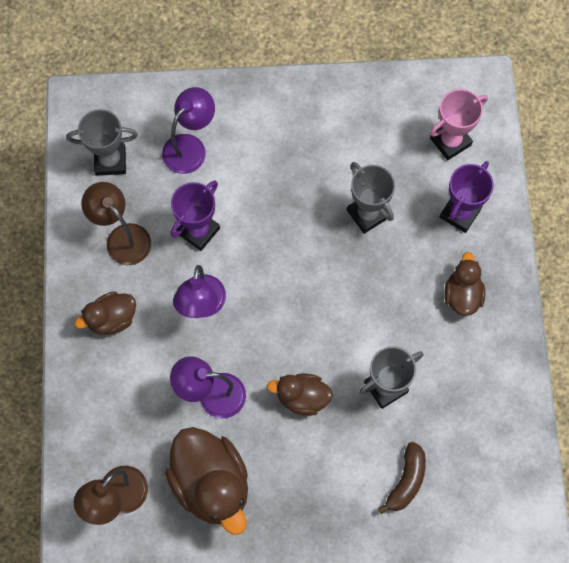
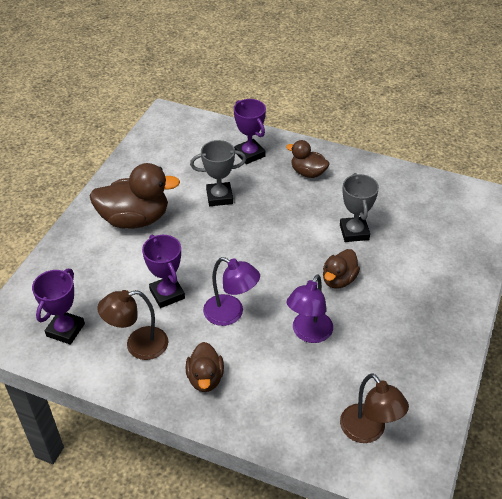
camera: 65 degrees left, 25 degrees down
(110, 161) = (65, 330): grey trophy -> purple trophy
(190, 147) = (94, 275): purple lamp -> none
(211, 483) = (383, 360): brown duck -> brown duck (135, 219)
(406, 481) = (428, 245): brown banana -> none
(450, 141) = (196, 141): pink trophy -> none

